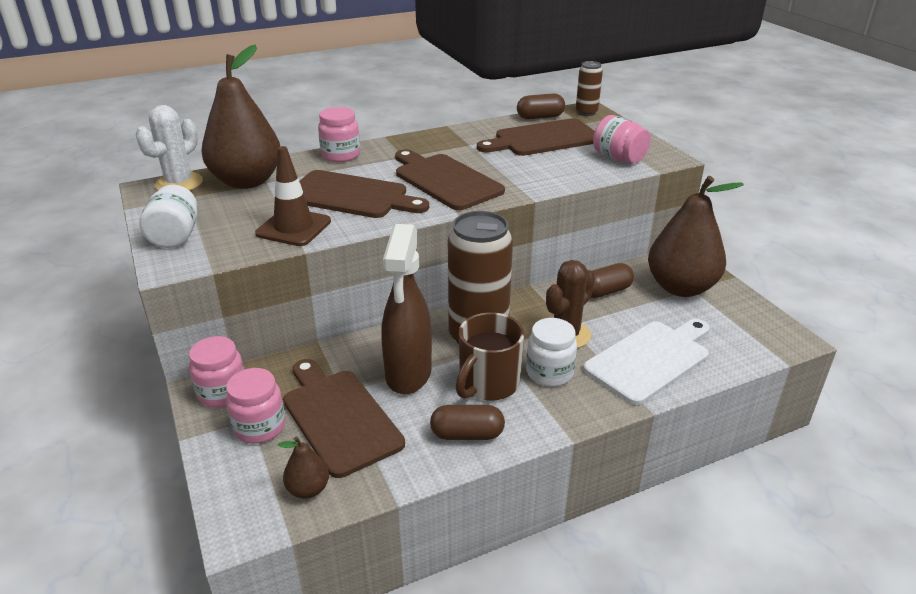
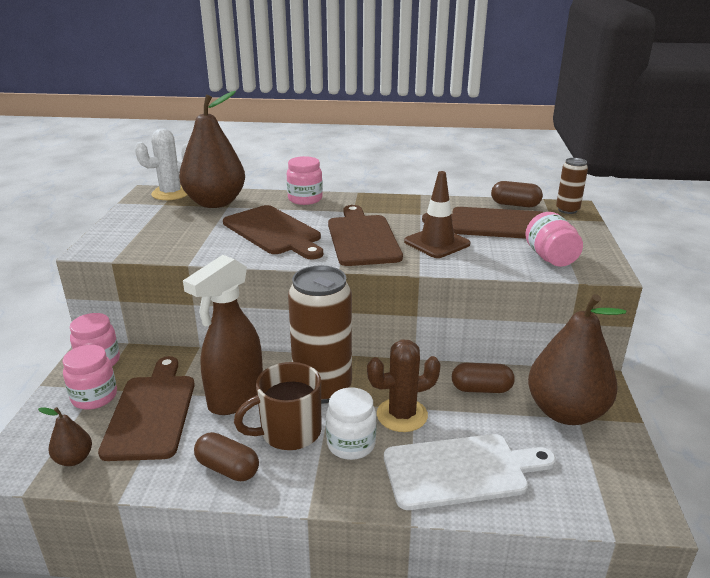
camera: 30 degrees right, 5 degrees down
(175, 236) = (122, 229): white jar -> none
(293, 227) = (203, 244): brown traffic cone -> brown traffic cone (437, 243)

